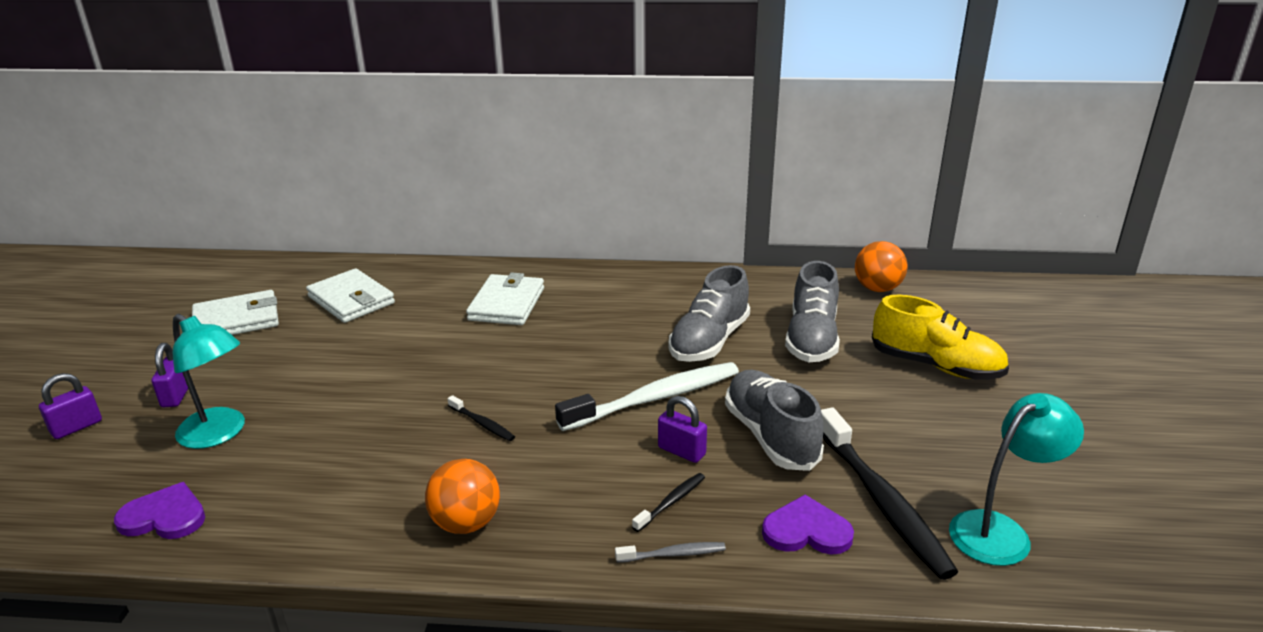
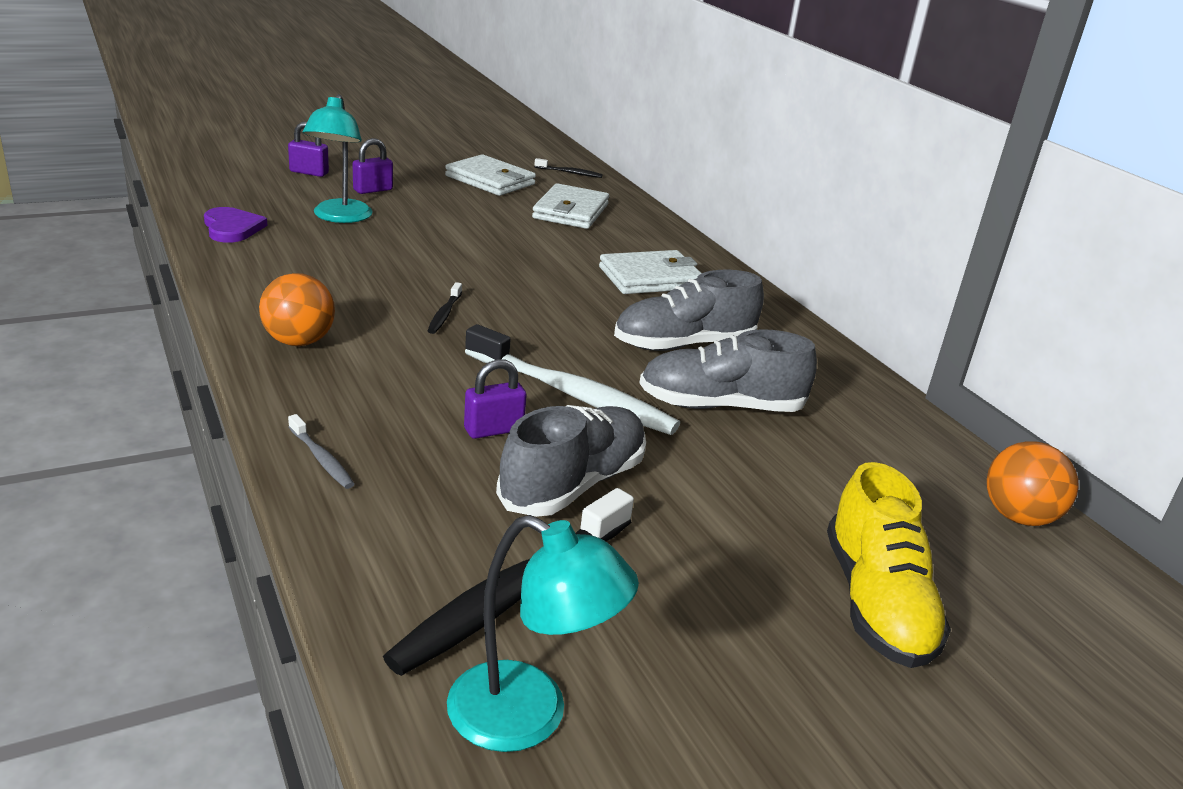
camera: 55 degrees right, 0 degrees up
(671, 502) = (403, 441): black toothbrush -> black toothbrush (570, 173)
(681, 451) = (493, 430): purple padlock -> purple padlock turned 60 degrees clockwise
(806, 531) = (416, 541): purple heart -> none
(811, 339) = (815, 479): grey shoe -> grey shoe (684, 345)

